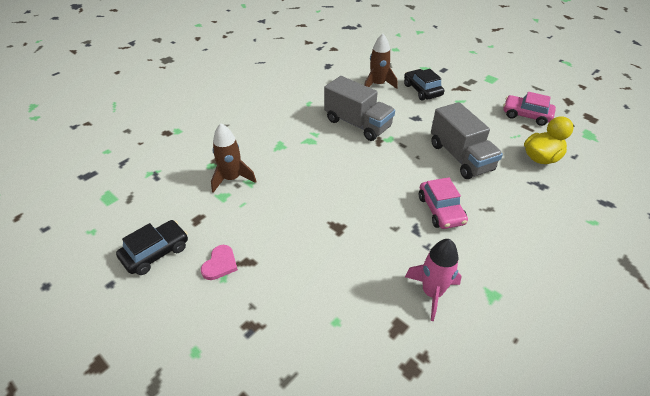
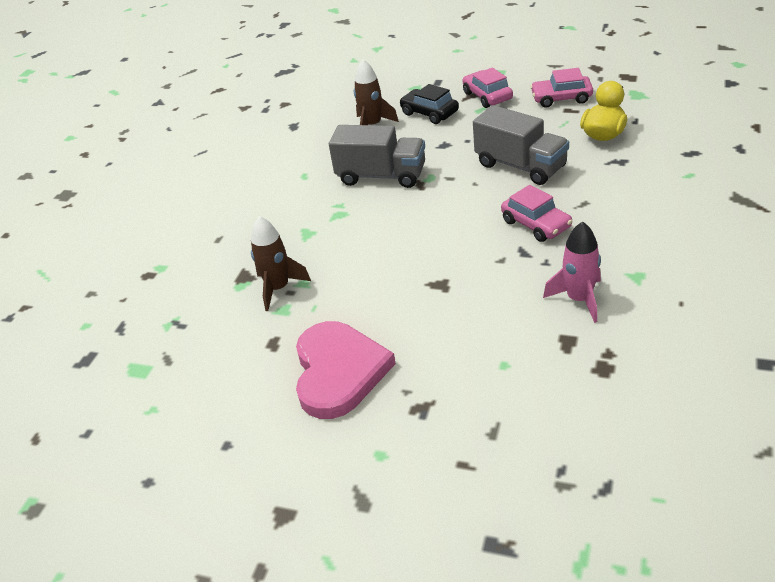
camera: 20 degrees left, 5 degrees down
(156, 252) = (253, 394): black car -> none
(220, 264) = (338, 371): pink heart -> pink heart, size x2.33
(471, 93) = (487, 96): none -> pink car

